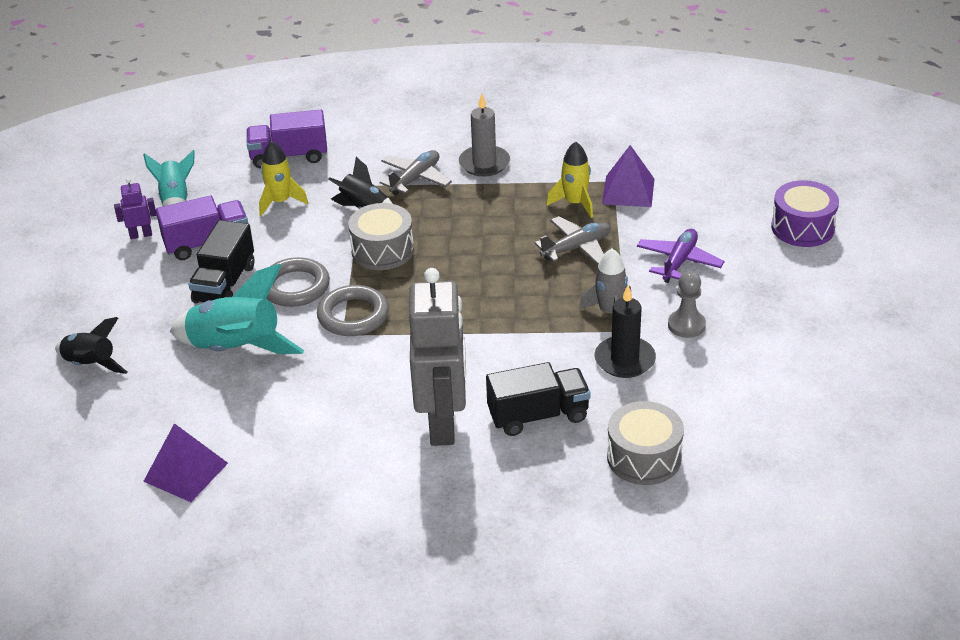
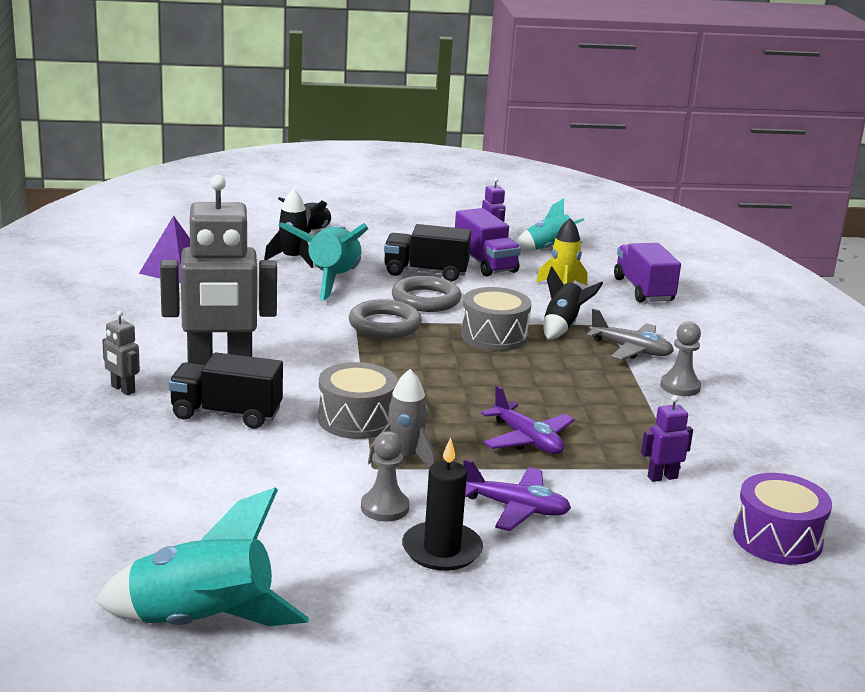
camera: 80 degrees right, 15 degrees down
(169, 378) = (292, 259): none -> black rocket
(484, 163) = (680, 386): grey candle -> grey pawn
(490, 489) = (122, 389): none -> grey robot
(538, 415) = (226, 414): black truck -> black truck turned 120 degrees clockwise
(575, 203) = (620, 441): yellow rocket -> none
(576, 248) = (527, 440): grey plane -> purple plane
(624, 360) = (317, 465): black candle -> black candle (442, 550)
(628, 191) = (662, 477): purple pyramid -> purple robot
(644, 457) = (150, 471): grey drum -> grey drum (356, 419)
(802, 228) = (627, 616): purple drum -> purple drum (777, 539)
(850, 415) = (202, 623): none -> turquoise rocket

